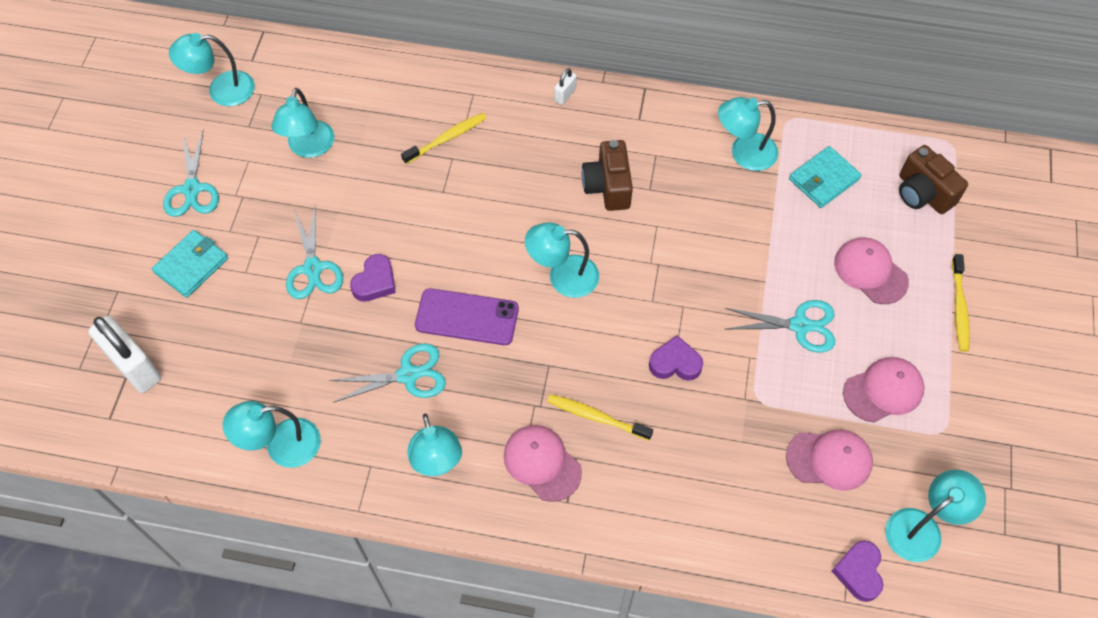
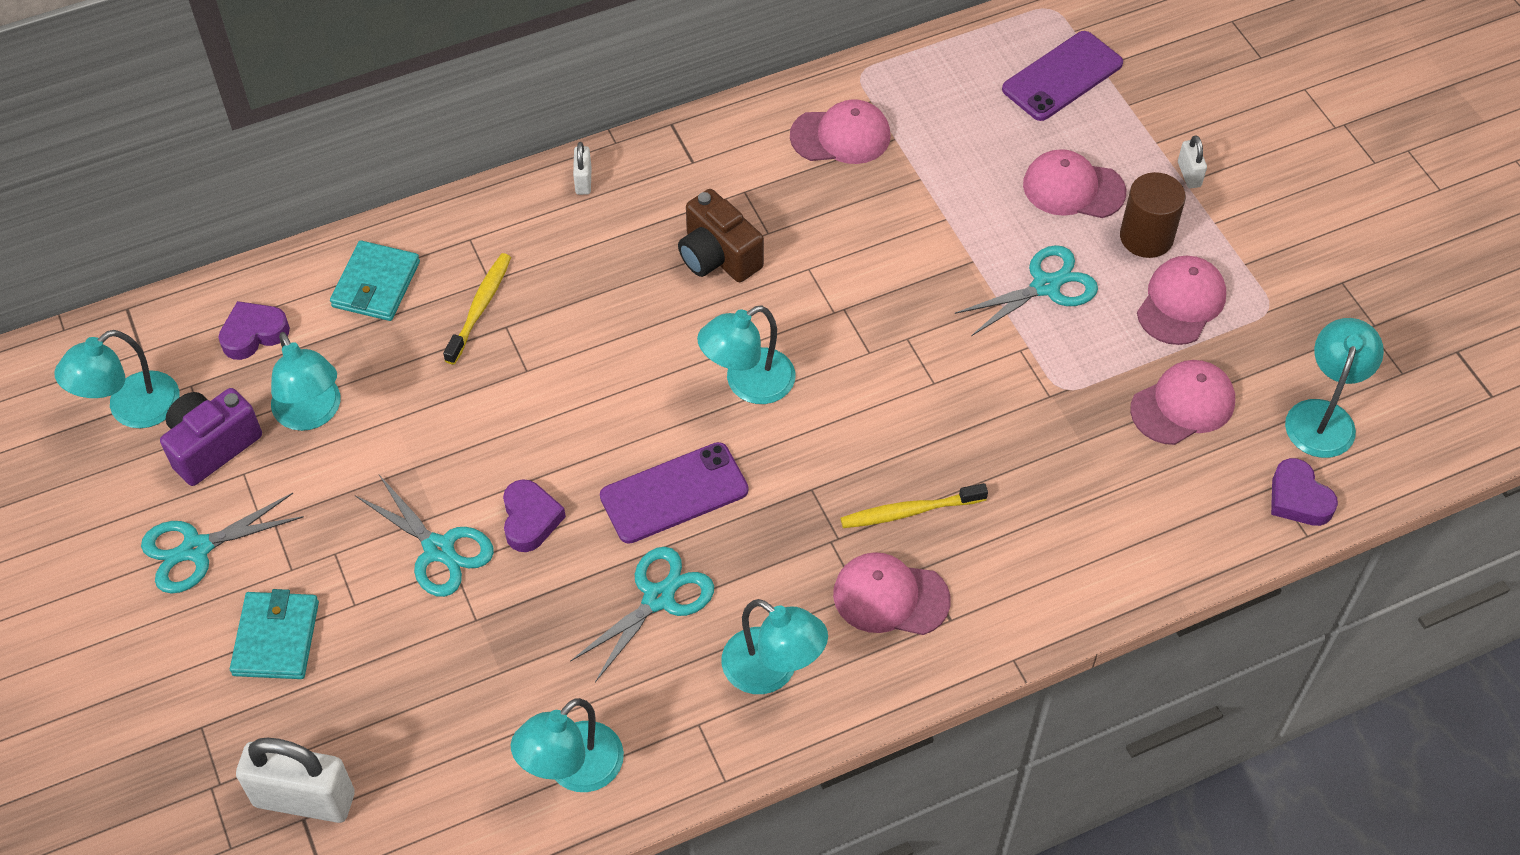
camera: 35 degrees left, 5 degrees down
(192, 189) = (197, 549): turquoise scissors -> turquoise scissors turned 105 degrees clockwise
(245, 135) = (212, 446): none -> purple camera
(675, 363) = (947, 403): purple heart -> purple heart (254, 334)
(744, 153) = (841, 136): turquoise lamp -> pink cap
(824, 179) = (949, 117): turquoise wallet -> turquoise wallet (376, 284)
(895, 333) = (1146, 237): none -> brown cylinder
(922, 193) = (1062, 76): brown camera -> purple phone
(959, 308) = (1189, 174): yellow toothbrush -> white padlock

